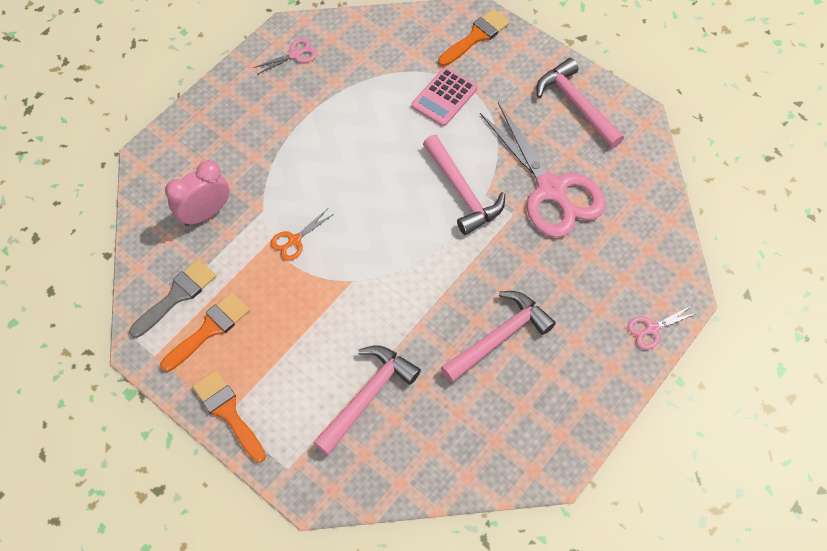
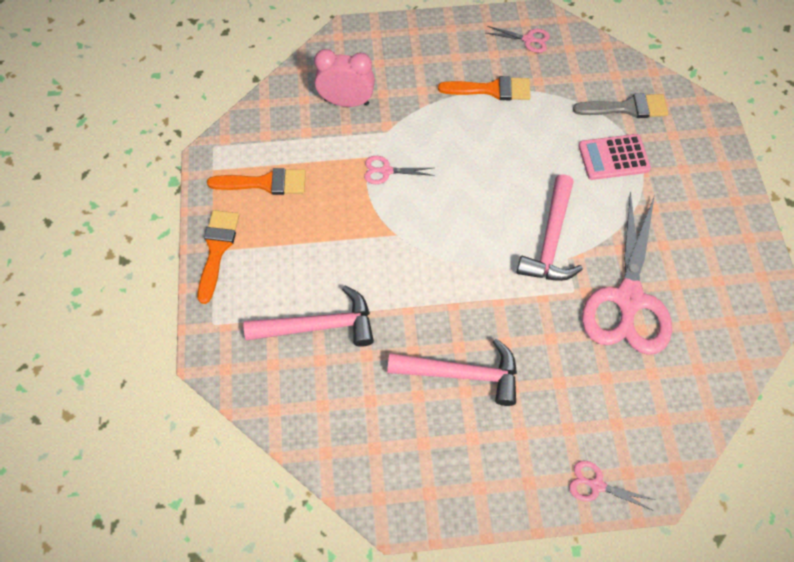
camera: 45 degrees right, 0 degrees up
(177, 295) = (269, 142): grey brush -> grey brush (626, 108)
(294, 240) = (386, 171): orange scissors -> pink scissors
(476, 37) = (691, 131): orange brush -> orange brush (491, 89)
(576, 104) = (725, 250): pink hammer -> none

